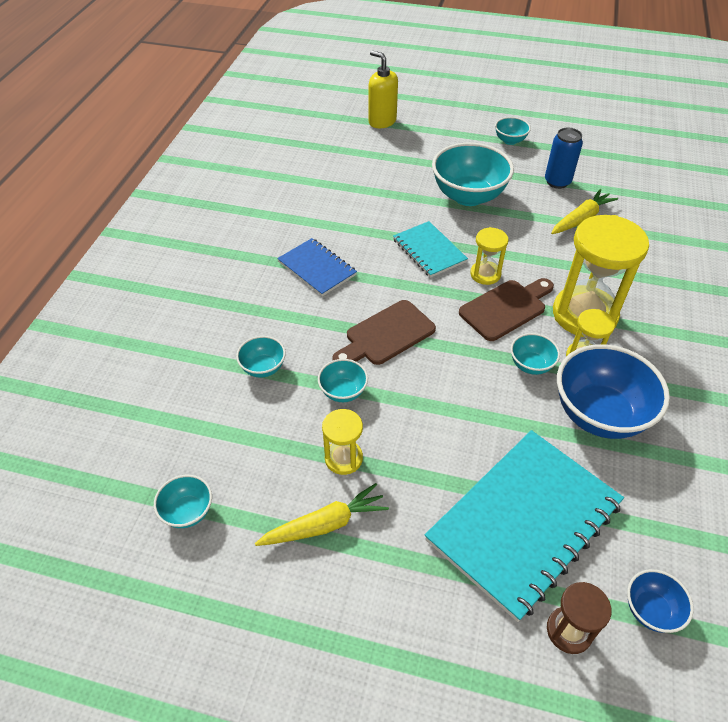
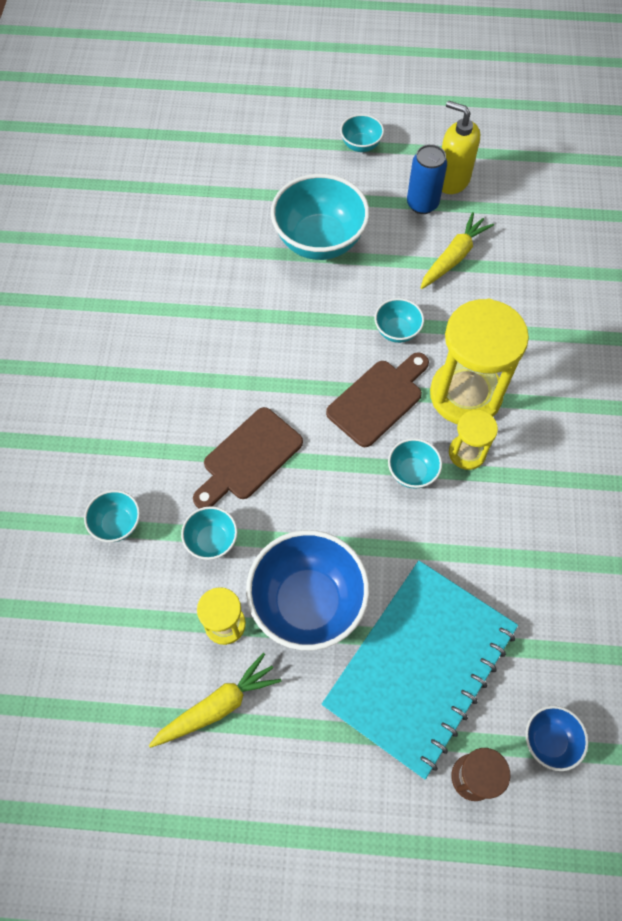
camera: 10 degrees left, 15 degrees up
(188, 512) = (70, 717): turquoise bowl -> turquoise bowl (397, 331)
(317, 268) = (155, 376): blue notebook -> none
(382, 121) = (199, 134): yellow soap dispenser -> yellow soap dispenser (452, 180)
(429, 251) = (282, 330): turquoise notebook -> none
(485, 274) = (351, 355): yellow hourglass -> none
(599, 414) = (488, 524): blue bowl -> blue bowl (308, 602)

